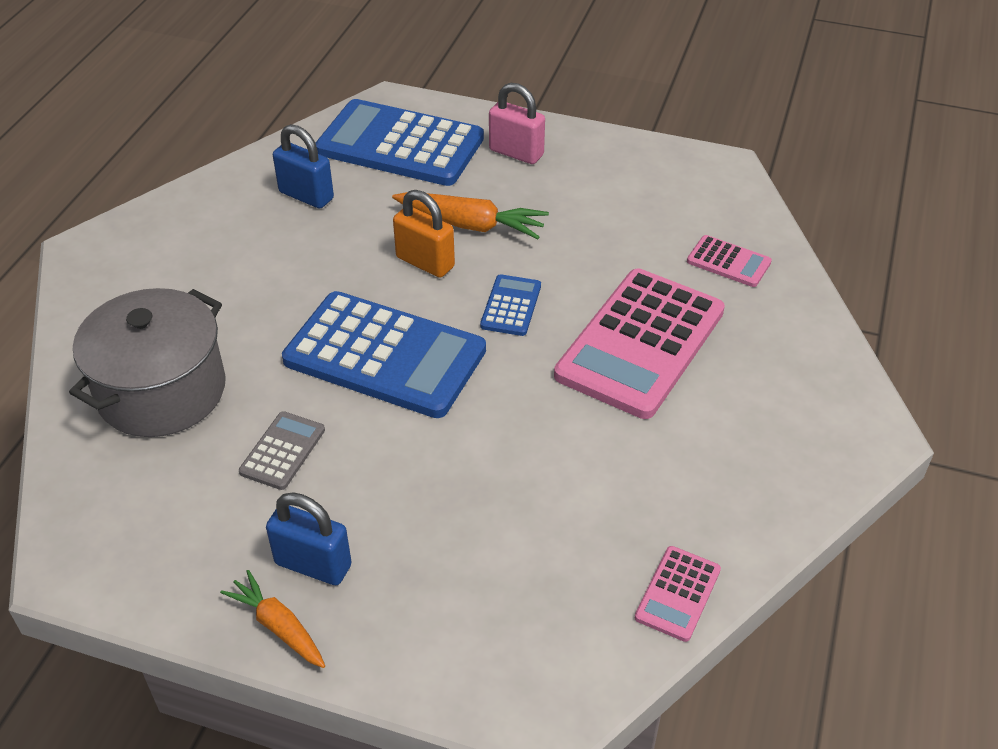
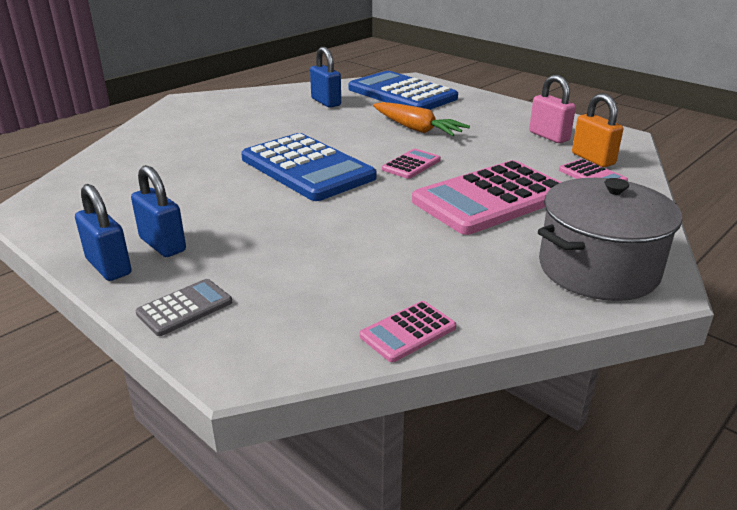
camera: 25 degrees right, 15 degrees down
(162, 391) = (162, 155): grey pot -> grey pot (598, 269)
(278, 626) = (108, 266): orange carrot -> blue padlock
(282, 451) = (201, 192): grey calculator -> grey calculator (185, 308)
(425, 262) = (372, 137): orange padlock -> orange padlock (593, 159)
(511, 306) = (411, 165): blue calculator -> pink calculator
(516, 153) = (474, 107): pink padlock -> pink padlock (549, 136)

